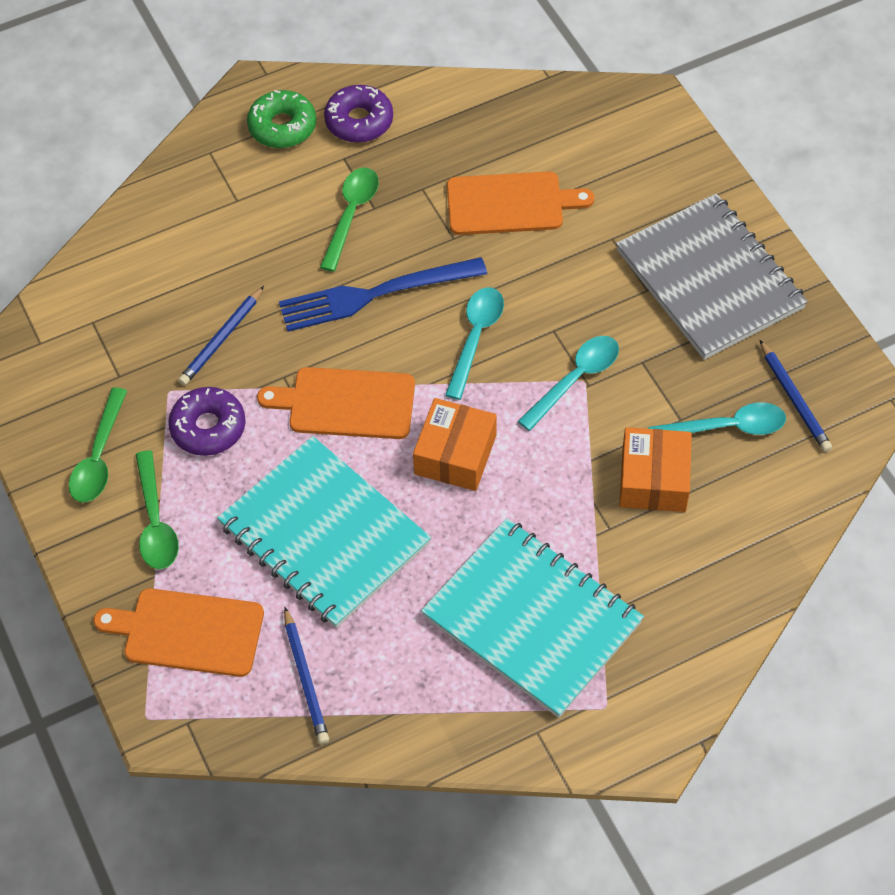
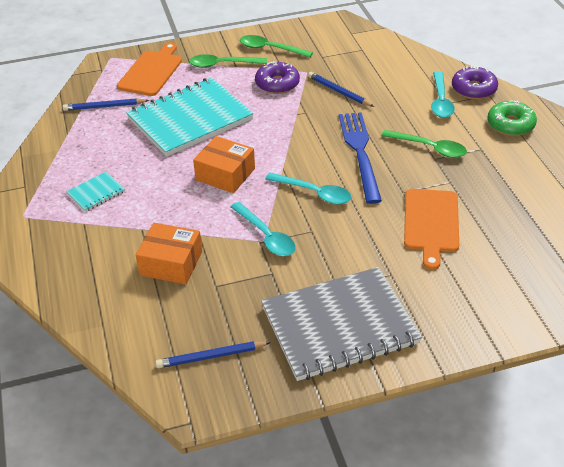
camera: 100 degrees right, 15 degrees down
(346, 403) = (278, 134): orange cutting board -> none
(359, 121) = (515, 158): purple donut -> purple donut (473, 89)
(532, 619) = (96, 193): turquoise notebook -> turquoise notebook, size x0.42
(727, 427) = (199, 310): turquoise spoon -> turquoise spoon (441, 101)

